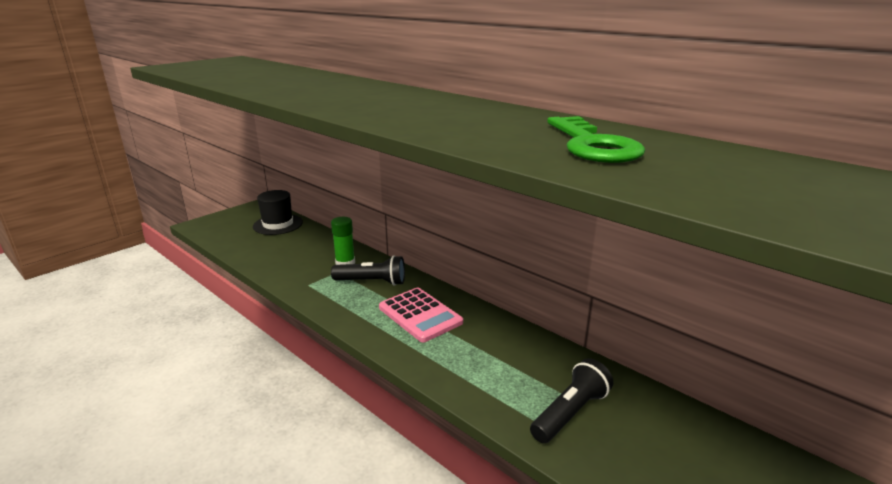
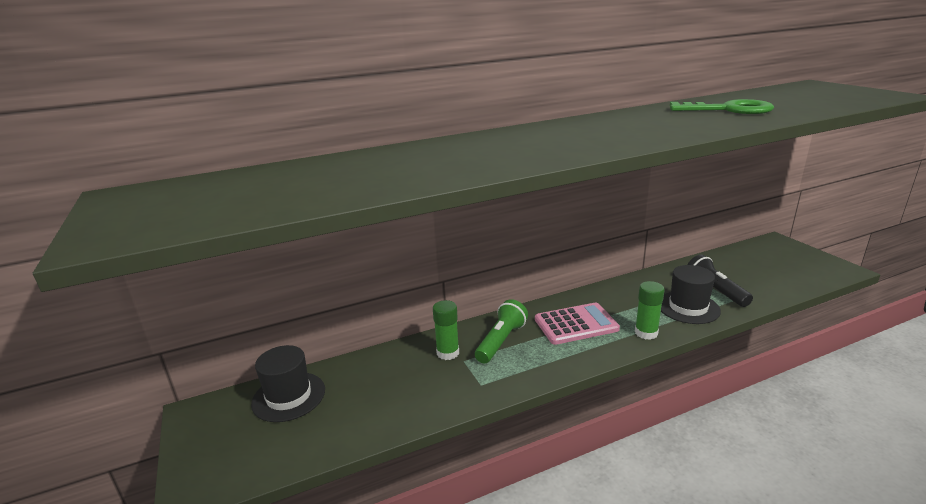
camera: 65 degrees left, 0 degrees up
(372, 282) = (501, 341): black flashlight -> green flashlight
(426, 360) = (646, 333): none -> green glue stick
(504, 389) = (688, 307): none -> black hat

